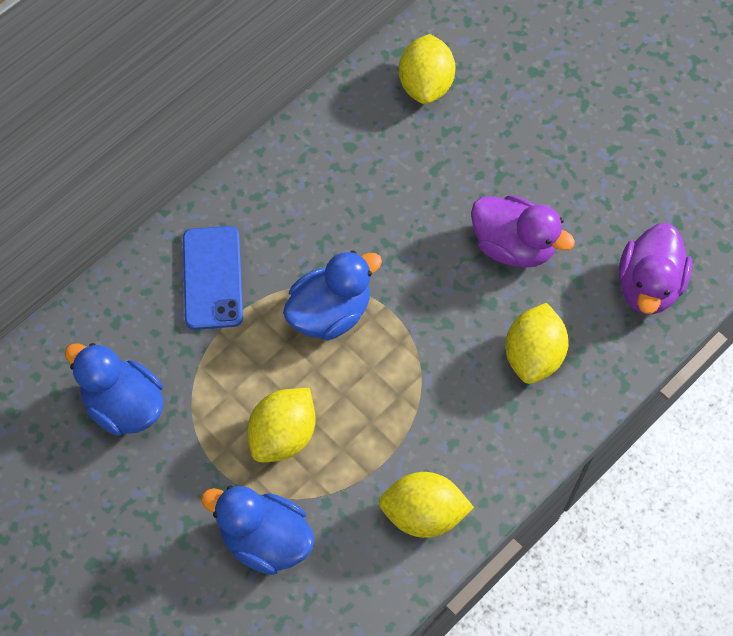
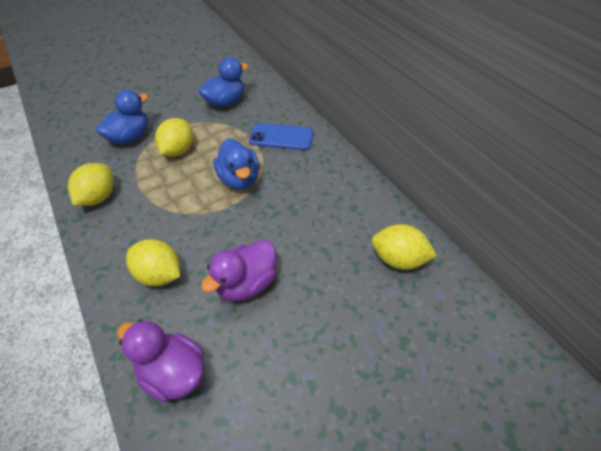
camera: 105 degrees right, 15 degrees down
(283, 435) = (178, 150): yellow lemon -> yellow lemon turned 60 degrees clockwise

